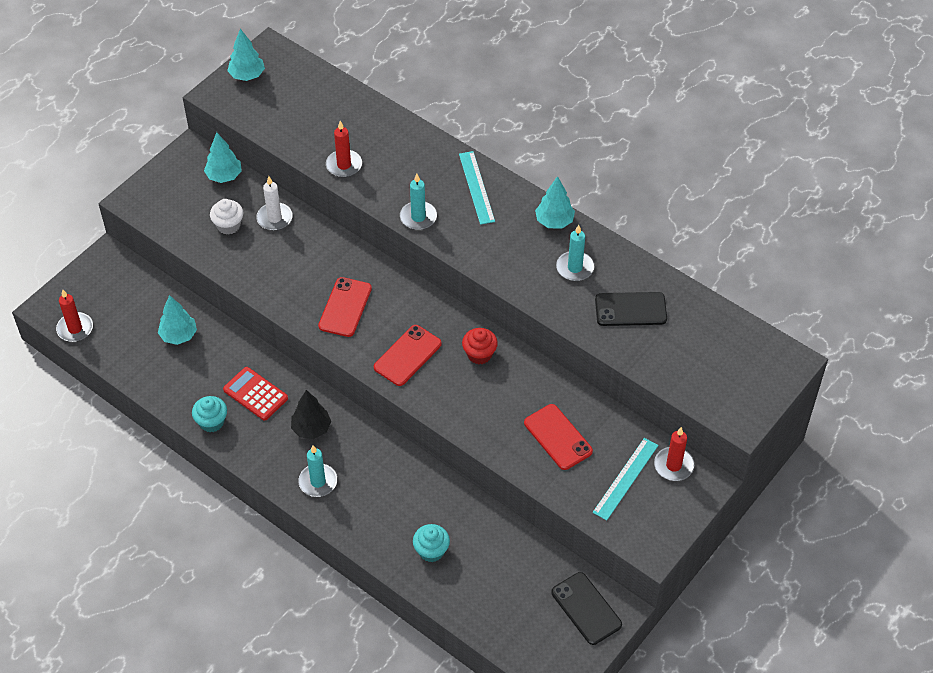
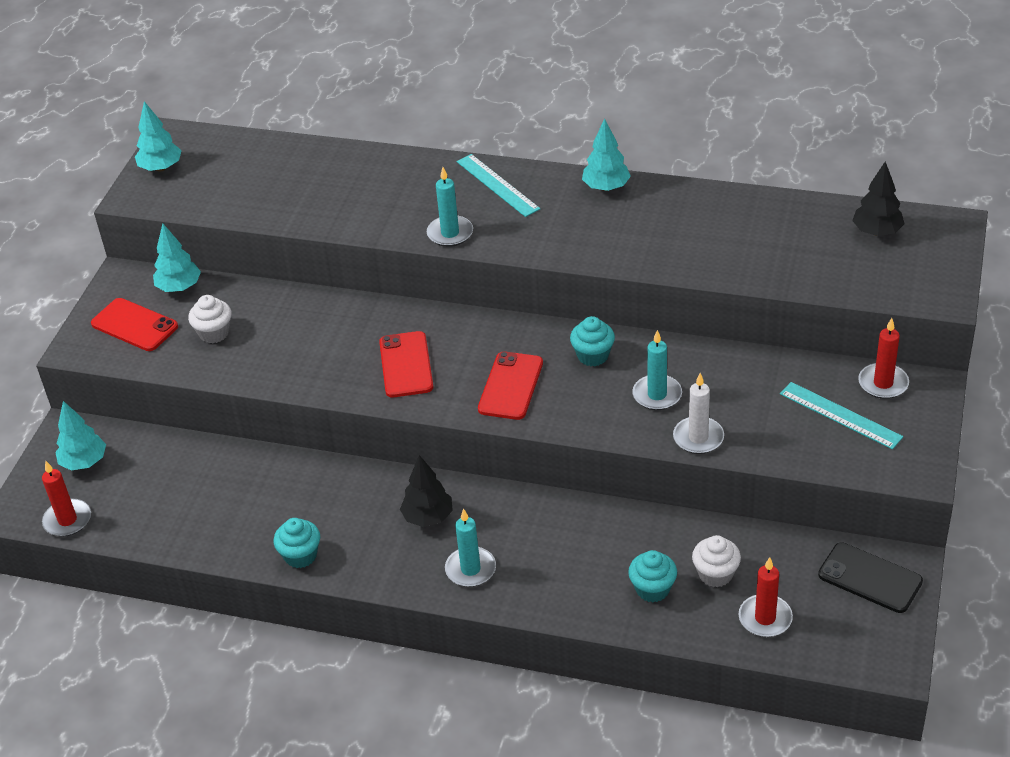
camera: 20 degrees left, 10 degrees down
(179, 335) = (205, 480): turquoise tree -> turquoise tree (84, 462)
(255, 394) = (337, 506): red calculator -> none
(274, 218) = (266, 308): white candle -> white candle (698, 438)
(344, 165) = (330, 214): red candle -> red candle (765, 618)
(479, 354) = (593, 355): red cupcake -> turquoise cupcake
(481, 558) = (715, 574): none -> white cupcake
(558, 437) = (737, 403): red phone -> red phone (134, 325)
(575, 268) = (659, 221): turquoise candle -> turquoise candle (657, 395)
(626, 478) = (840, 415): turquoise ruler -> turquoise ruler turned 60 degrees counterclockwise
(630, 309) = (748, 238): black phone -> none
(730, 343) = (877, 232): none -> black tree

